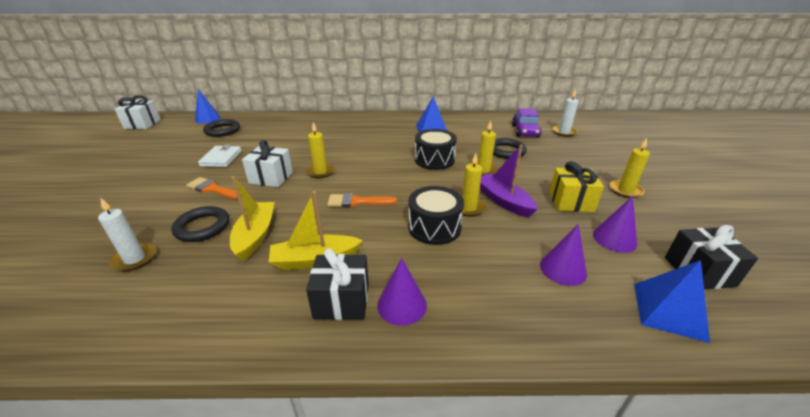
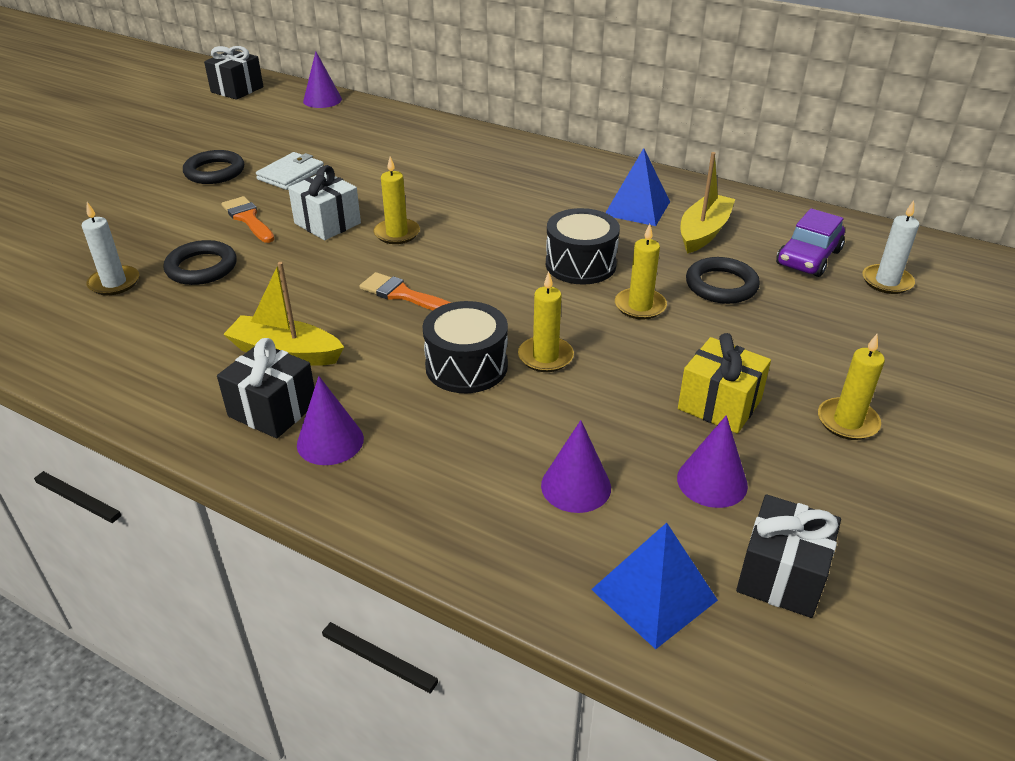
camera: 30 degrees right, 5 degrees up
(142, 124) = (237, 89): white gift -> black gift
(207, 119) = (322, 100): blue cone -> purple cone
(222, 130) = (326, 127): black ring -> black ring (214, 172)
(255, 235) = (247, 299): yellow boat -> yellow boat (703, 232)
(503, 201) = (610, 365): purple boat -> none

